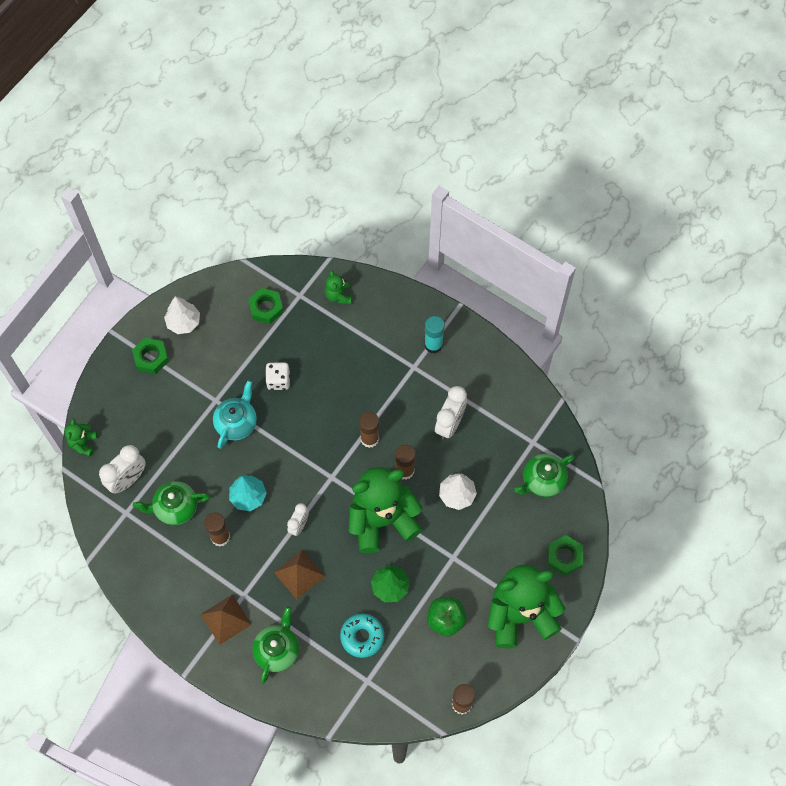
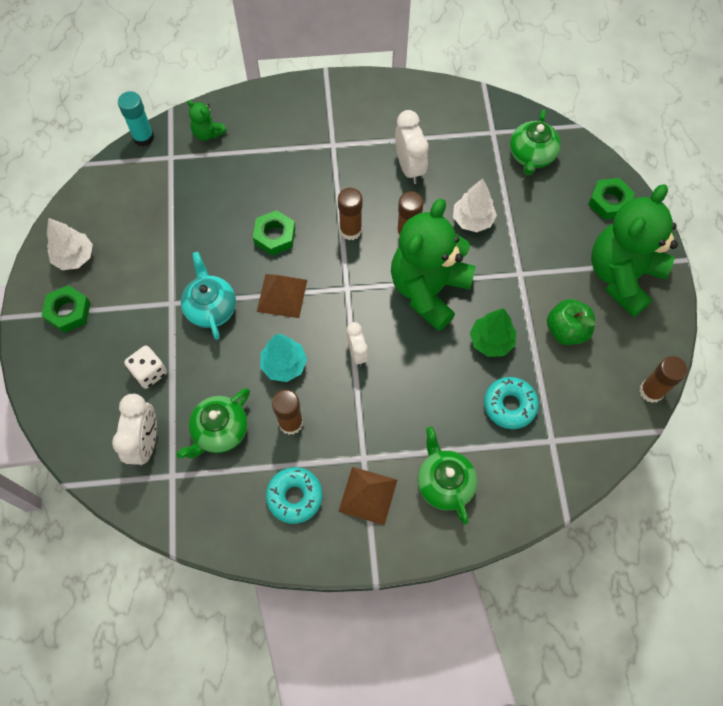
camera: 40 degrees left, 0 degrees up
(83, 443) = (65, 444): green teddy bear -> none
(183, 584) = (294, 497): none -> turquoise donut
(266, 308) = (147, 189): green nut -> green nut (275, 236)
(278, 381) = (218, 242): white dice -> white dice (149, 372)
(299, 574) = (399, 396): brown pyramid -> brown pyramid (282, 295)
(433, 345) = (333, 115): turquoise glue stick -> turquoise glue stick (143, 137)

